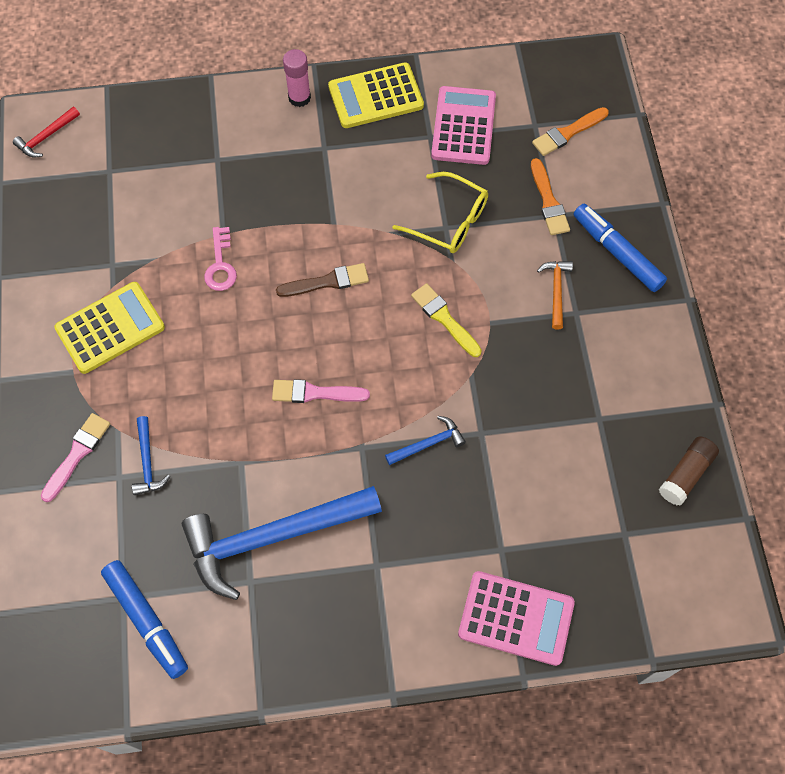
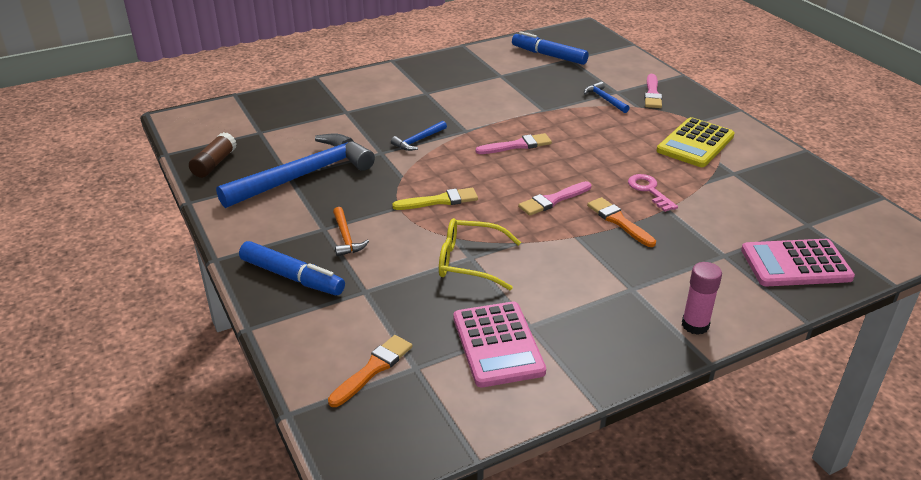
camera: 160 degrees right, 30 degrees down
(46, 137) = (892, 233): red hammer -> none
(272, 537) = (499, 90): blue hammer -> blue hammer (304, 175)
(327, 282) = (553, 200): brown brush -> pink brush
(375, 96) = (614, 348): yellow calculator -> none
(444, 318) = (439, 201): yellow brush -> yellow brush turned 45 degrees counterclockwise
(516, 618) = (327, 92): pink calculator -> pink calculator (795, 264)
(548, 201) = (375, 300): orange brush -> orange brush (619, 221)

